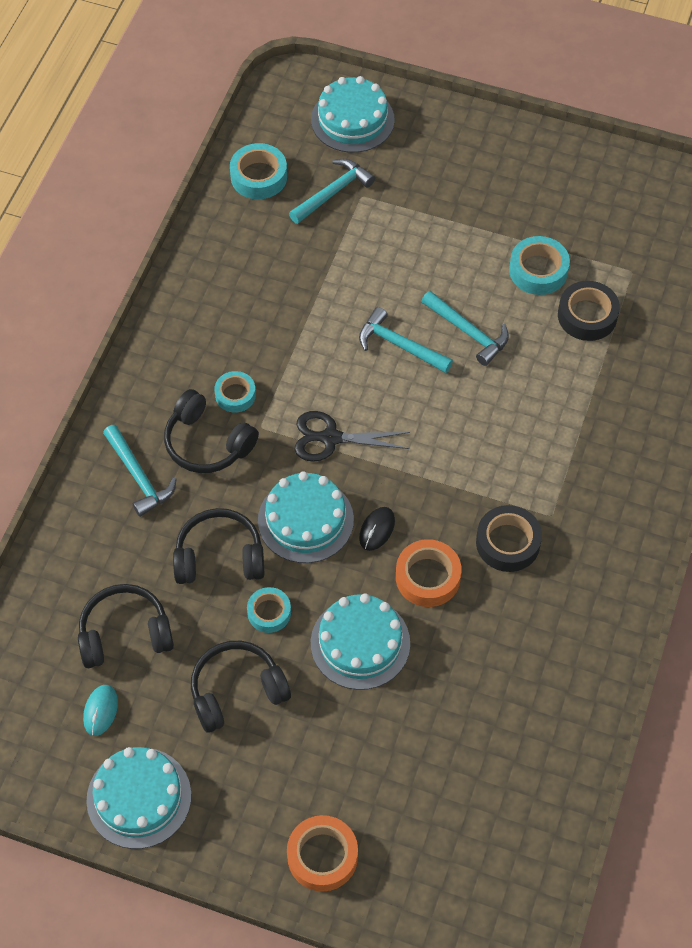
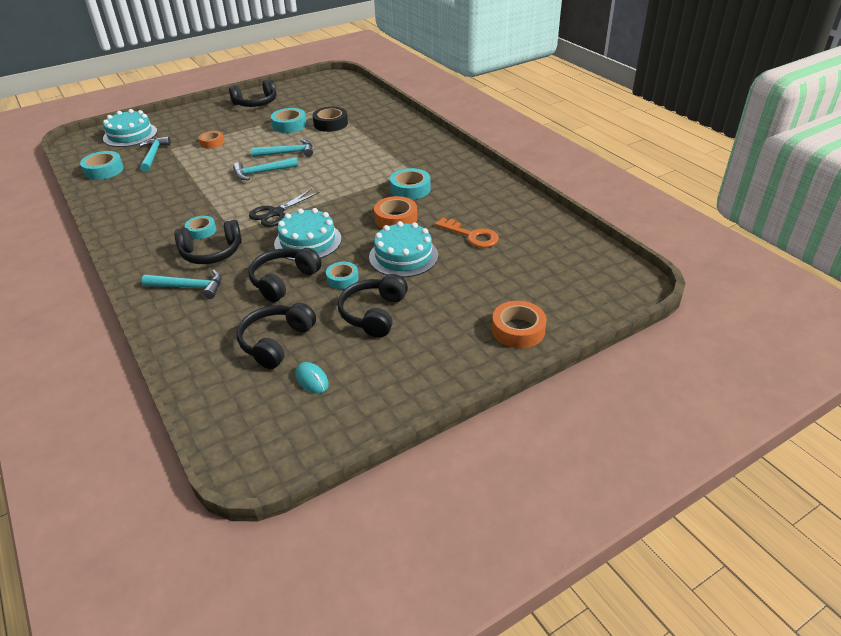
camera: 50 degrees left, 20 degrees down
(139, 797) = (392, 392): turquoise cake -> none
(377, 529) = (347, 222): black mouse -> none
(415, 226) = (212, 143): none -> orange tape
(463, 688) = (471, 235): none -> orange key
(508, 543) = (410, 189): black tape -> turquoise tape
(559, 177) = (256, 103): none -> black headphones

